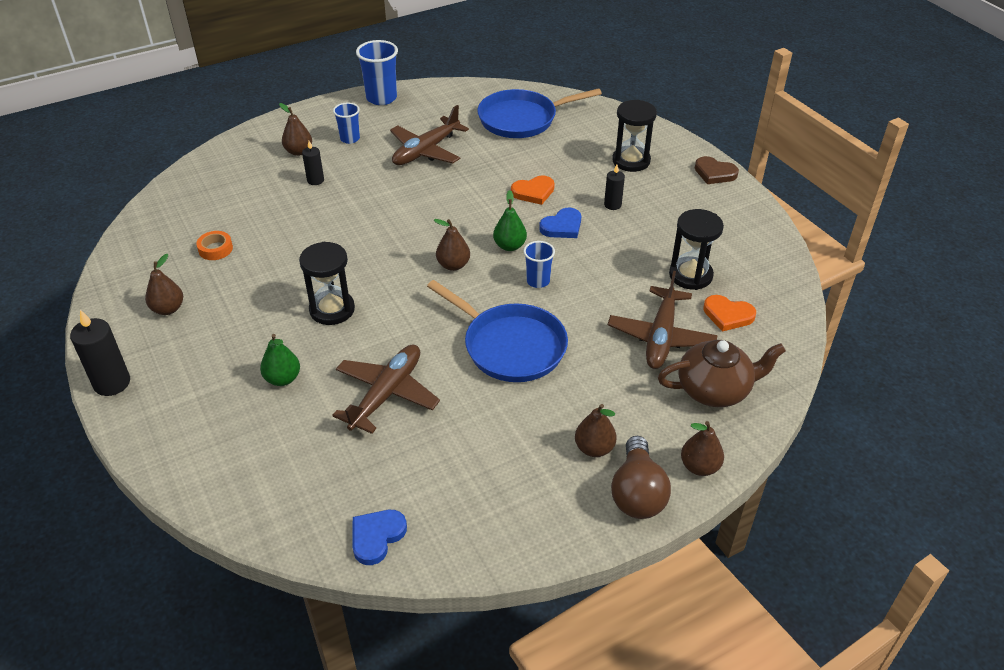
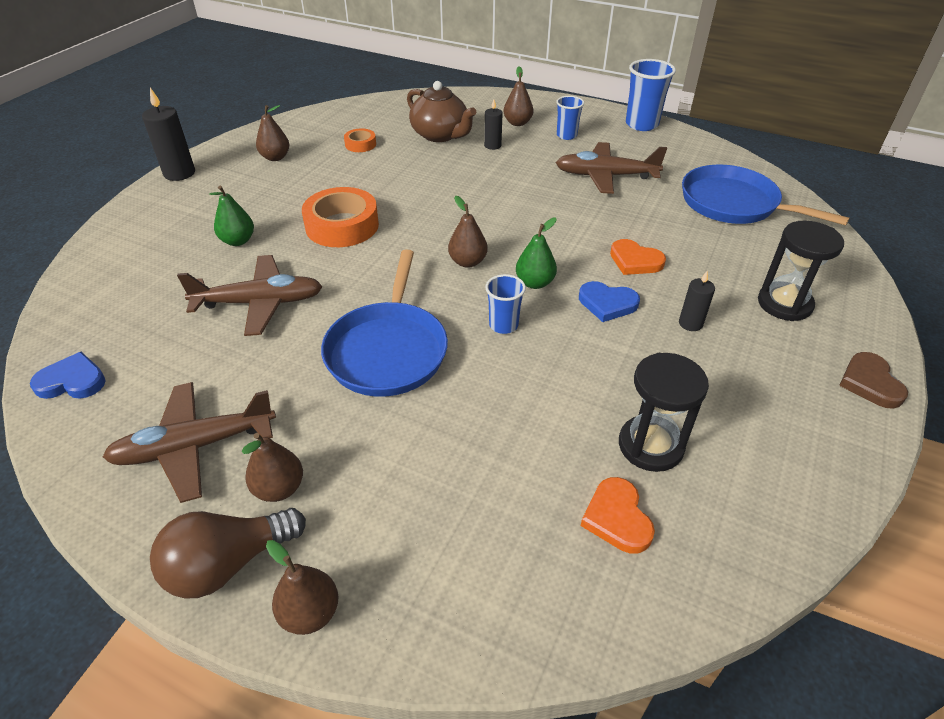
camera: 55 degrees right, 0 degrees up
(332, 309) = (342, 226): black hourglass -> orange tape
(661, 337) = (512, 466): brown plane -> brown plane (194, 446)
(714, 389) = (463, 566): brown teapot -> brown teapot (440, 135)

